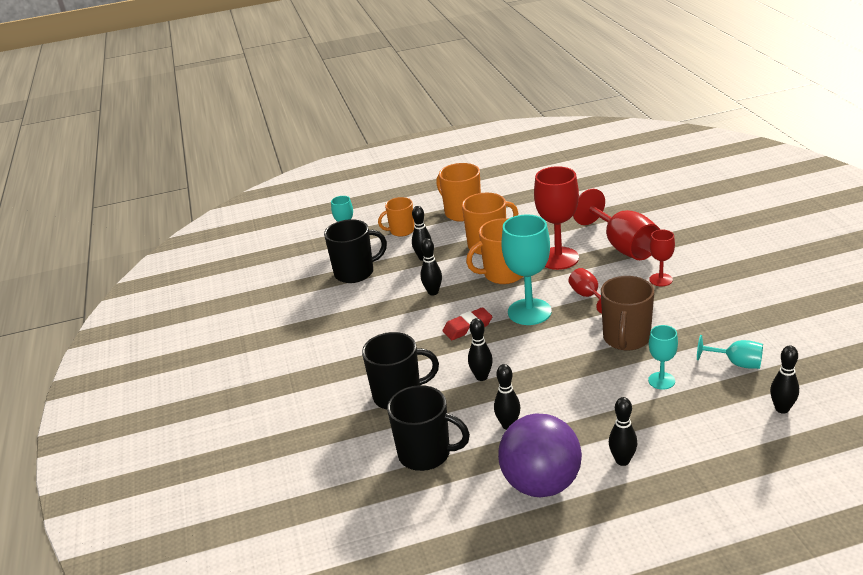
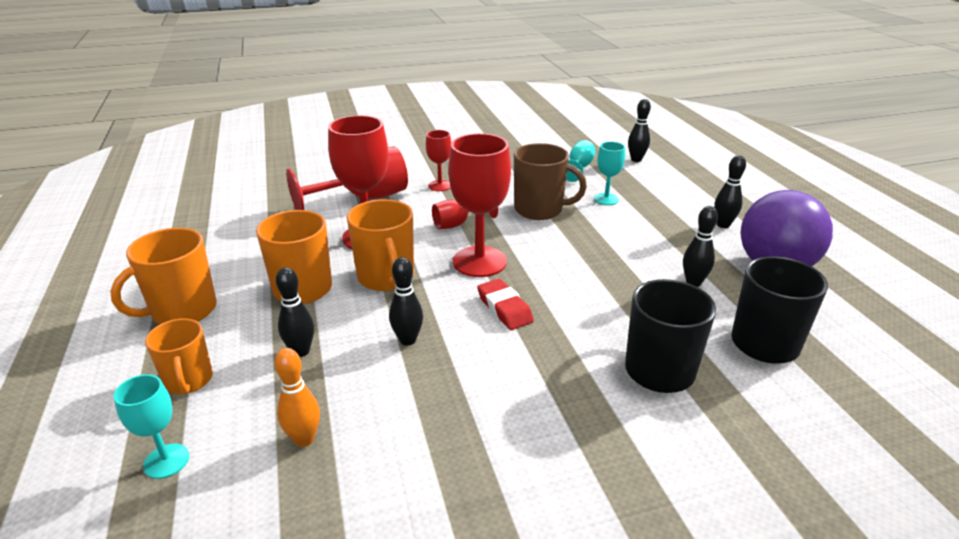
camera: 95 degrees left, 0 degrees up
(355, 272) = (304, 439): black mug -> orange bowling pin
(481, 377) = (610, 299): black bowling pin -> none
(529, 312) = (479, 261): turquoise goblet -> red goblet

